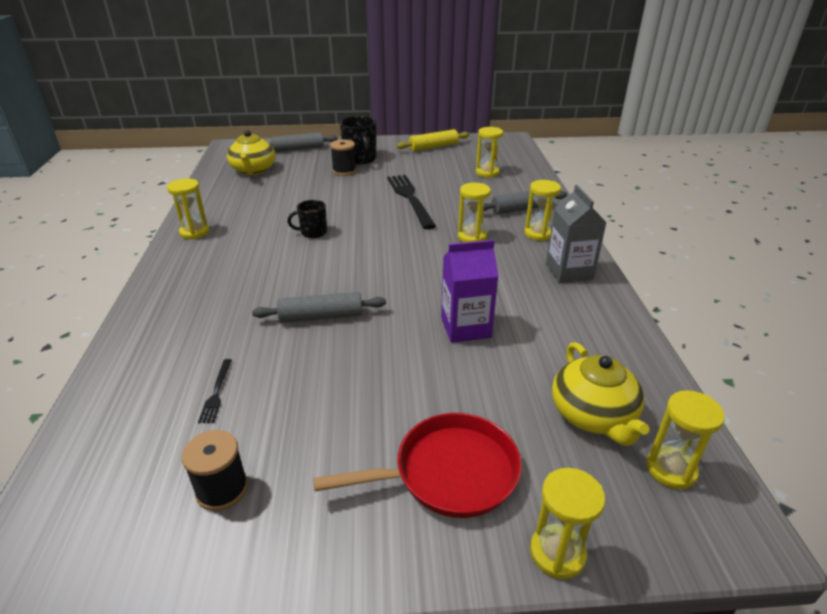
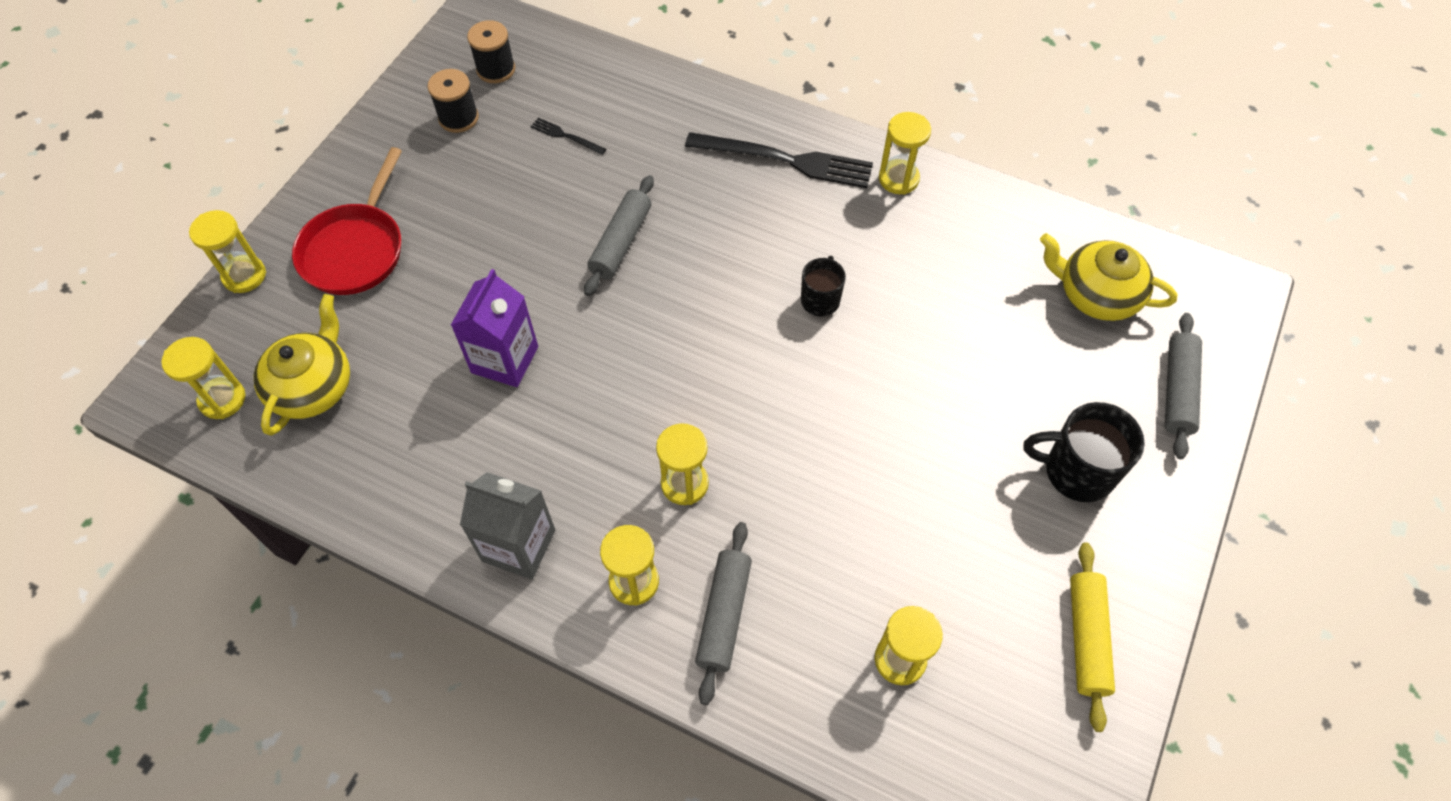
camera: 120 degrees right, 25 degrees up
(344, 171) = (1029, 422): black spool -> black spool (496, 69)
(410, 199) = (859, 468): black fork -> black fork (785, 160)
(593, 415) = (313, 387): yellow teapot -> yellow teapot turned 90 degrees clockwise

